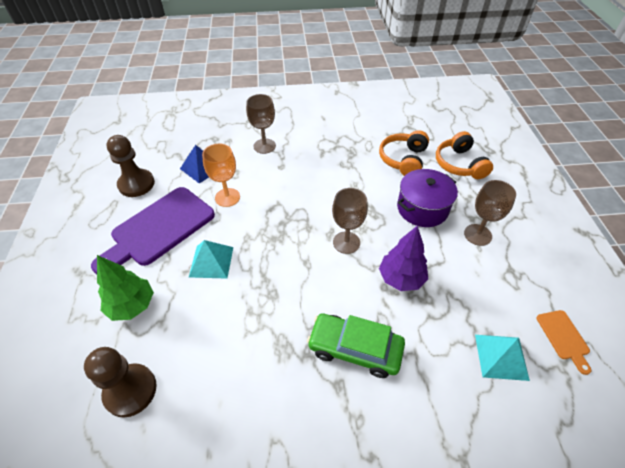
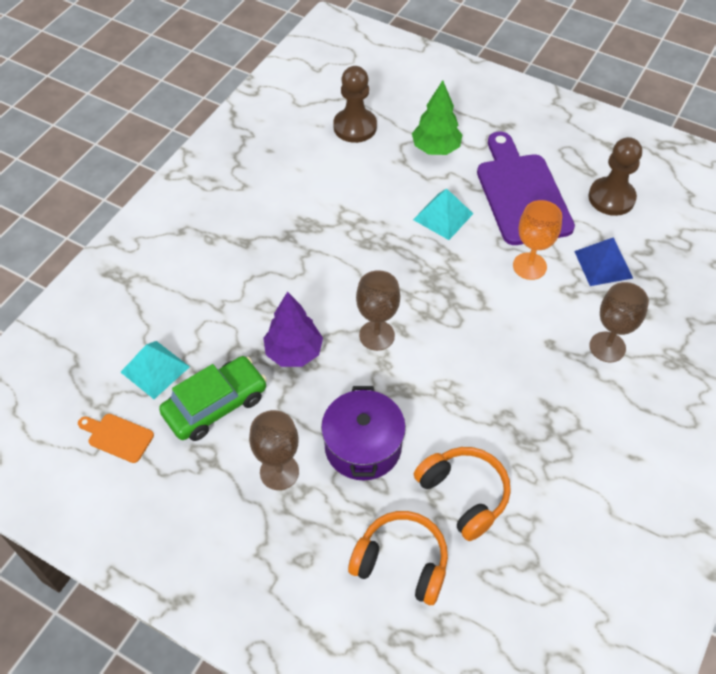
camera: 125 degrees right, 5 degrees up
(355, 349) = (262, 270): green car -> green car (215, 405)

